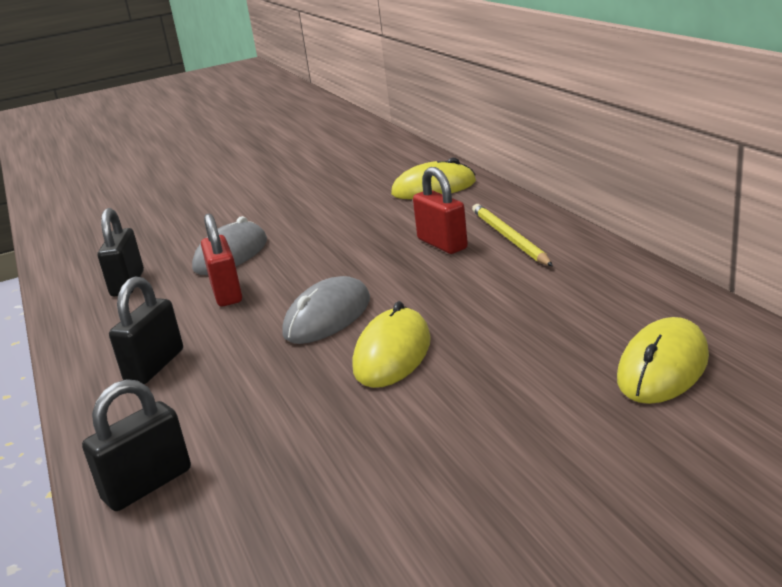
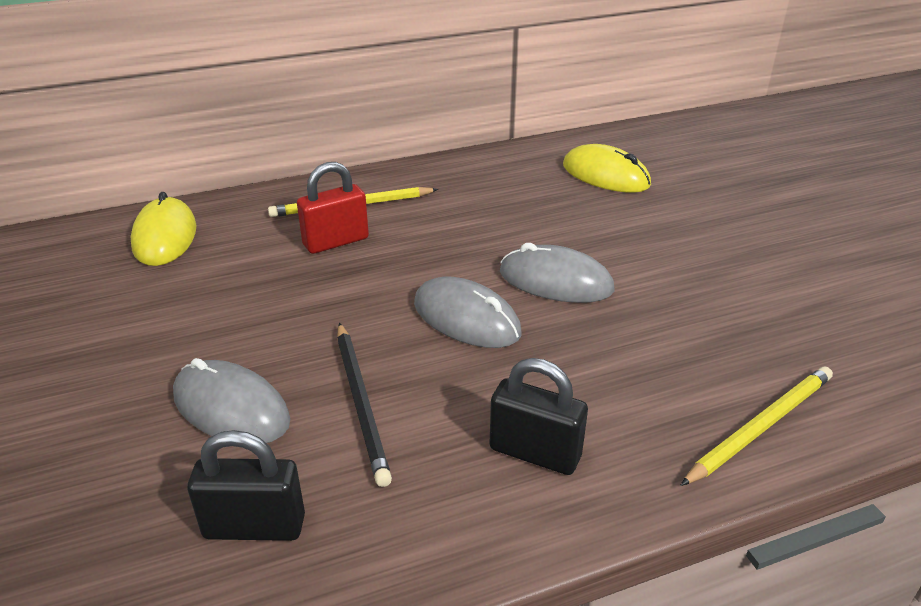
camera: 90 degrees left, 10 degrees up
(147, 485) = (761, 426): black padlock -> yellow pencil
(226, 293) = (361, 403): red padlock -> black pencil
(392, 353) = (555, 281): yellow mouse -> grey mouse

